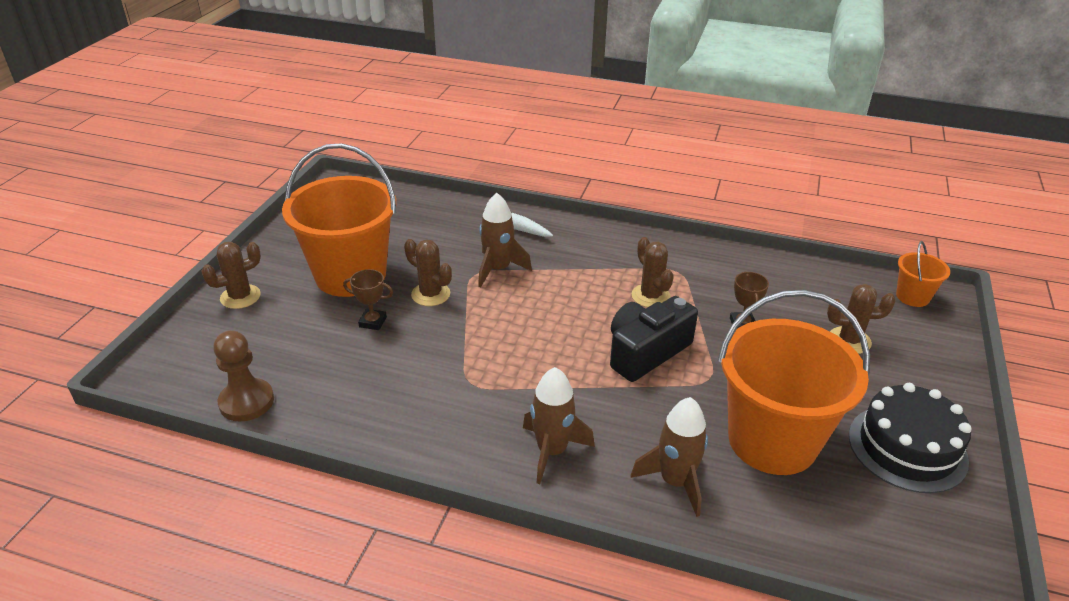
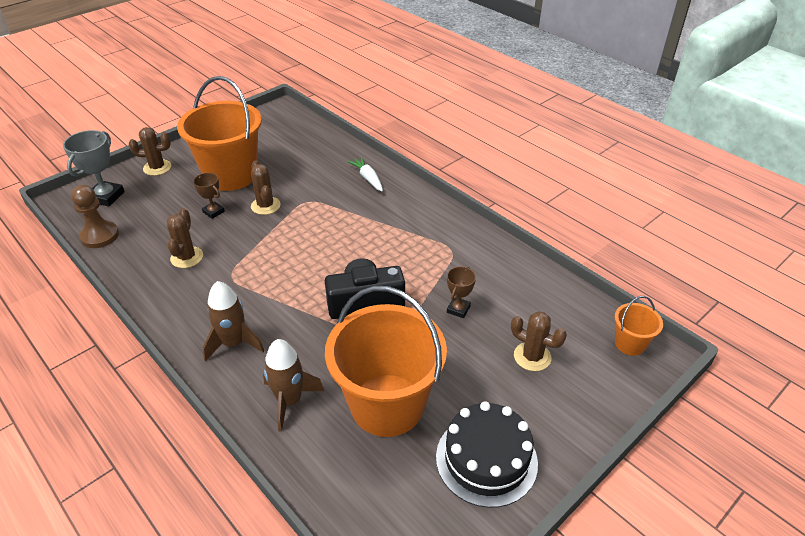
camera: 30 degrees right, 5 degrees up
(203, 353) = (106, 197): none -> grey trophy
(498, 269) = (325, 203): brown rocket -> none
(650, 296) = (411, 261): brown cactus -> brown cactus (187, 257)

